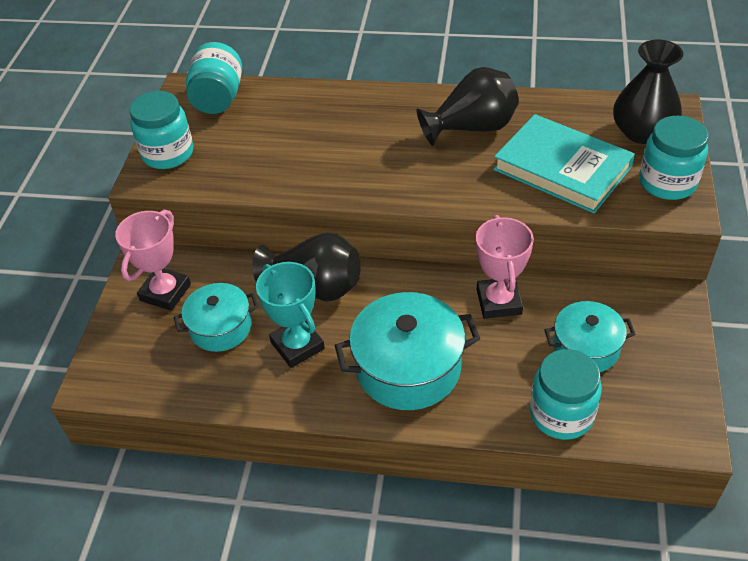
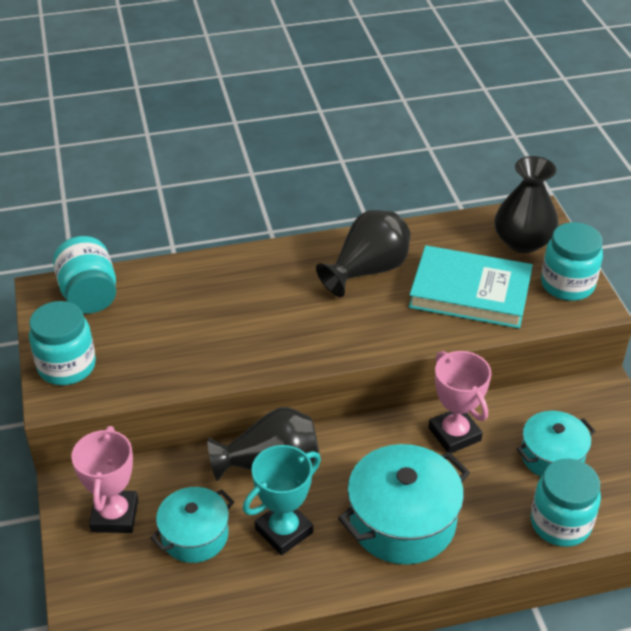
camera: 25 degrees left, 5 degrees down
(297, 345) = (284, 531): turquoise trophy -> turquoise trophy turned 75 degrees counterclockwise

